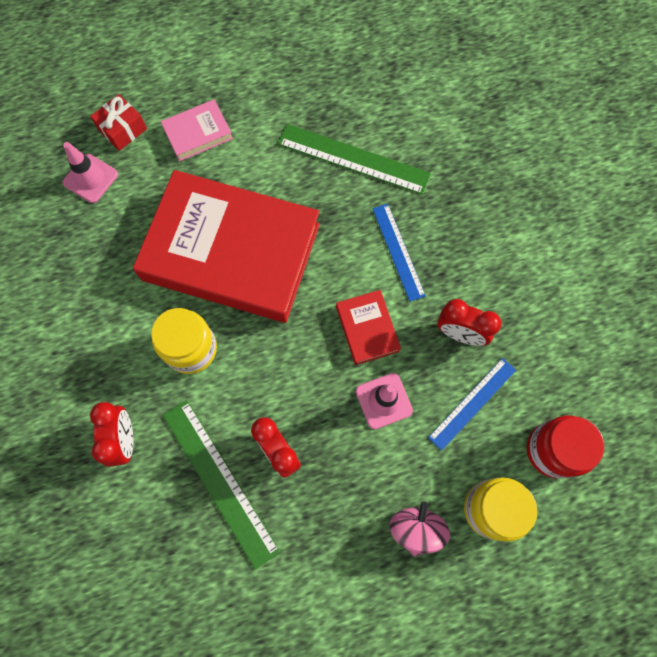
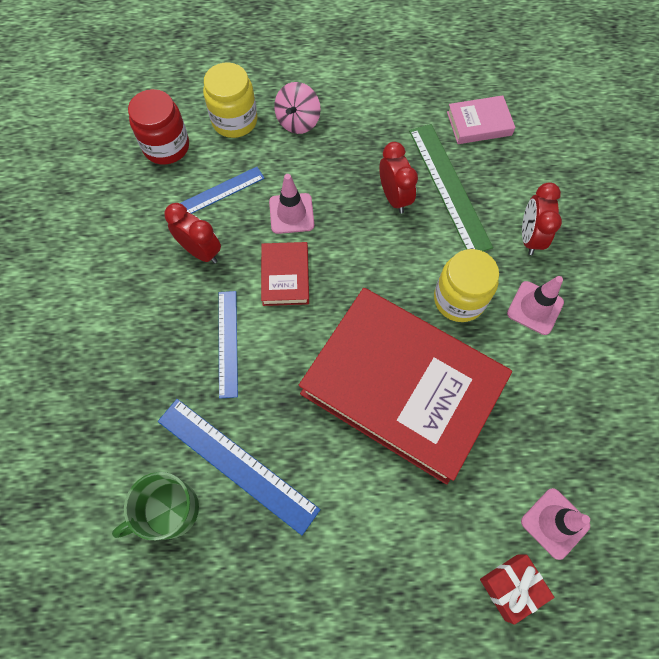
camera: 165 degrees left, 5 degrees down
(115, 359) = (535, 308): none -> pink traffic cone
(198, 133) = (415, 553): pink book -> pink book (479, 123)
(354, 159) = (236, 464): green ruler -> blue ruler
(393, 116) = (169, 510): none -> green mug

